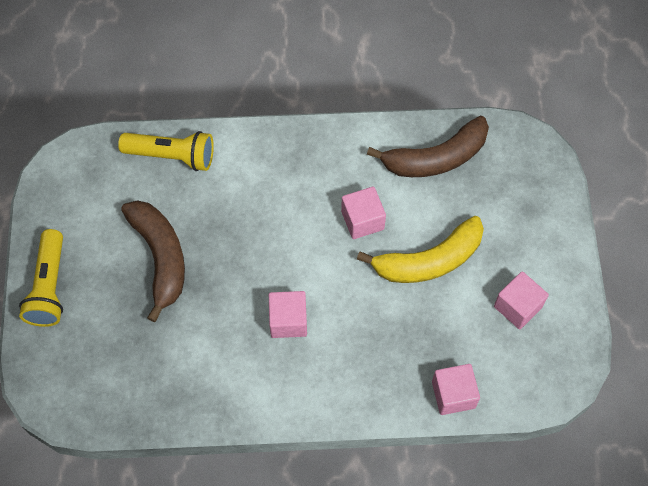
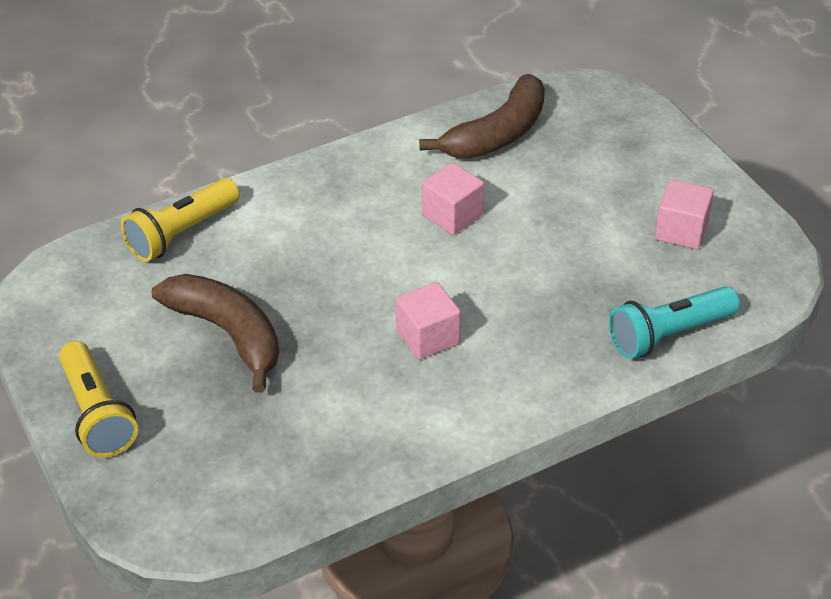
camera: 25 degrees left, 20 degrees down
(172, 156) = (181, 233): yellow flashlight -> yellow flashlight turned 150 degrees clockwise
(429, 260) = (554, 225): yellow banana -> none
(453, 394) = (668, 334): pink cube -> turquoise flashlight

